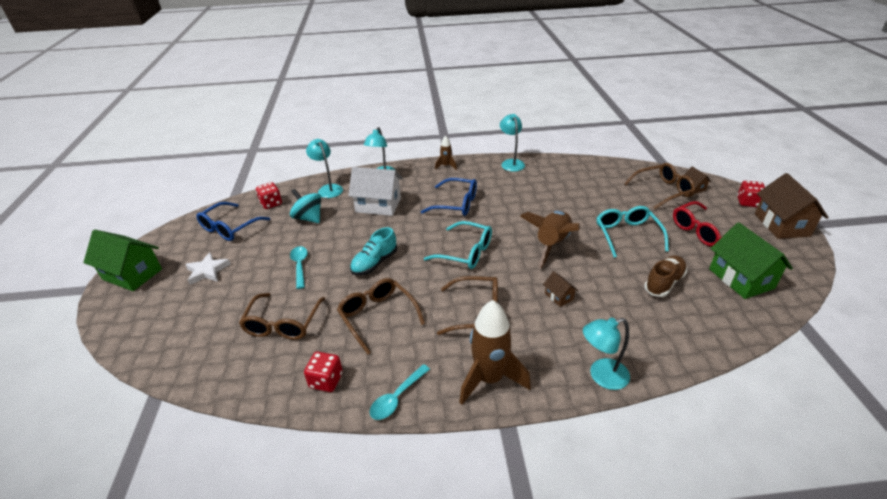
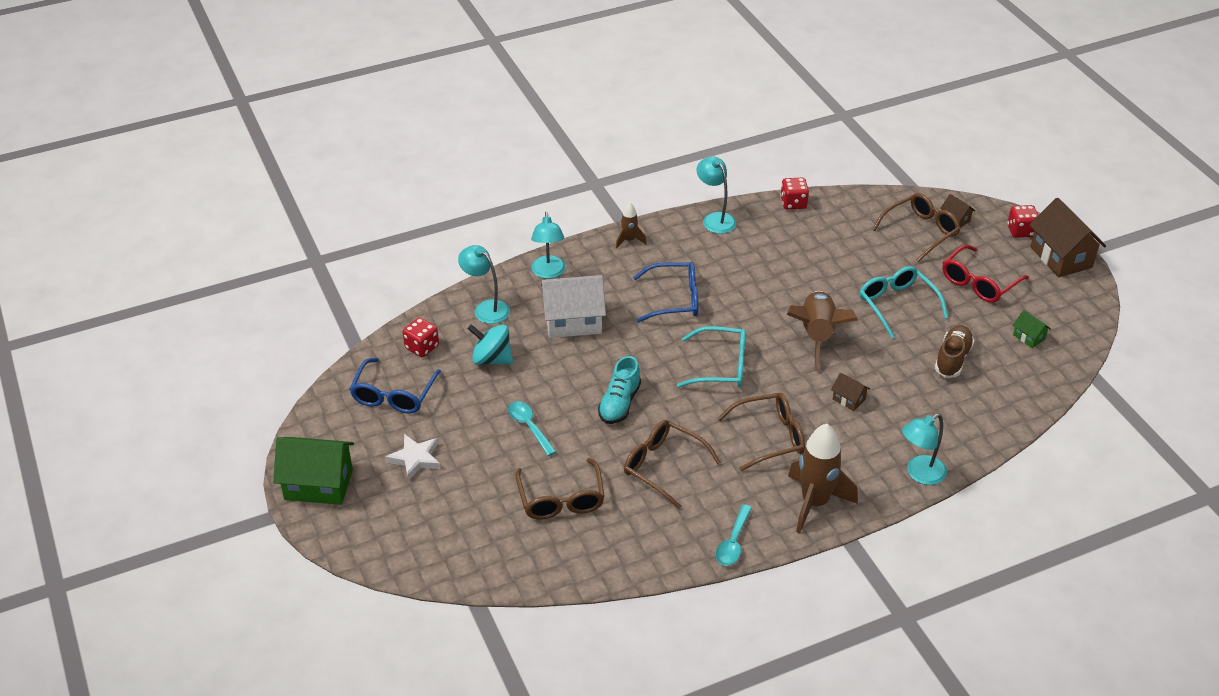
camera: 20 degrees left, 5 degrees up
(326, 380) = (651, 544): red dice -> red dice (793, 203)
(741, 279) = (1028, 337): green house -> green house, size x0.47

